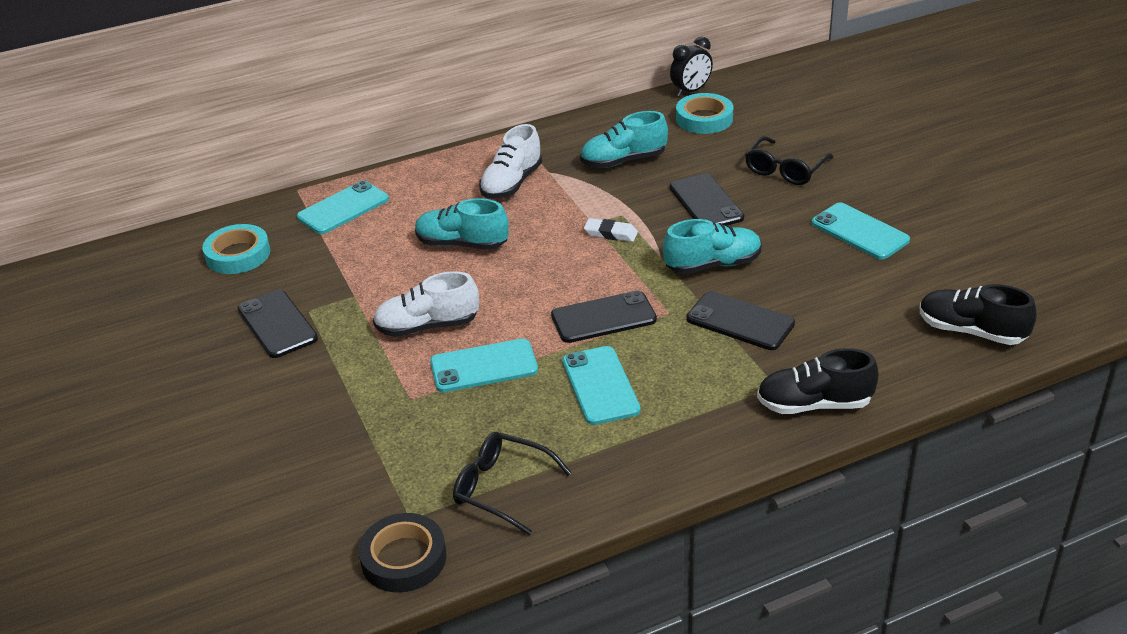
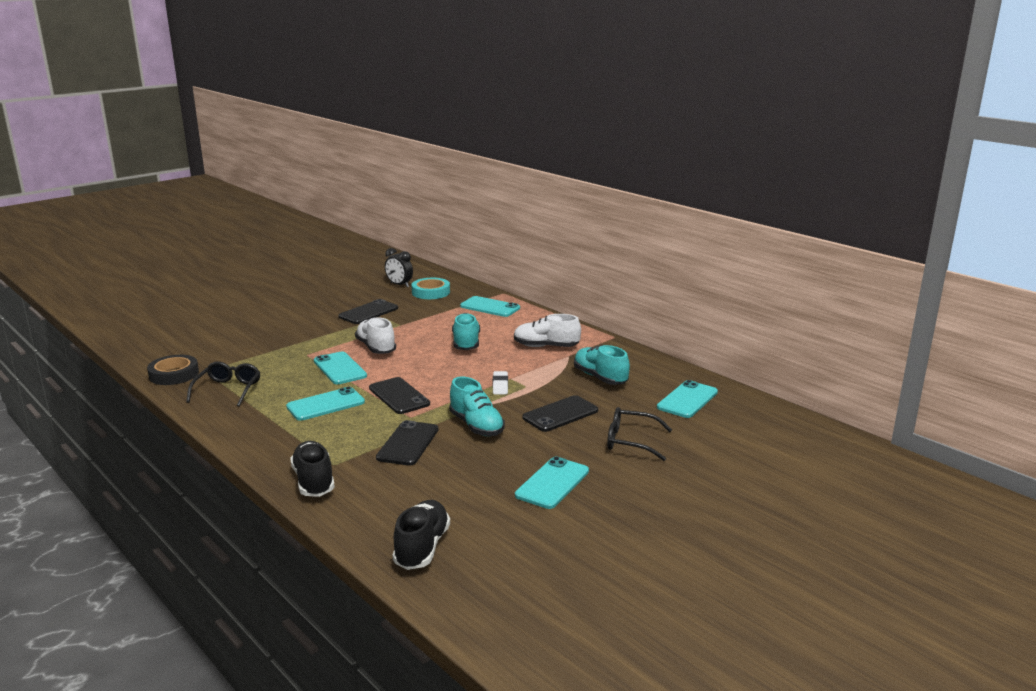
camera: 70 degrees right, 15 degrees down
(691, 91) = (728, 389): black clock -> black clock (399, 285)
(704, 119) = (687, 400): turquoise tape -> turquoise phone

